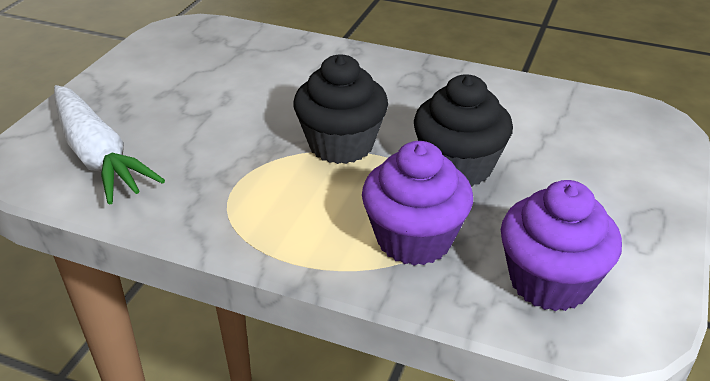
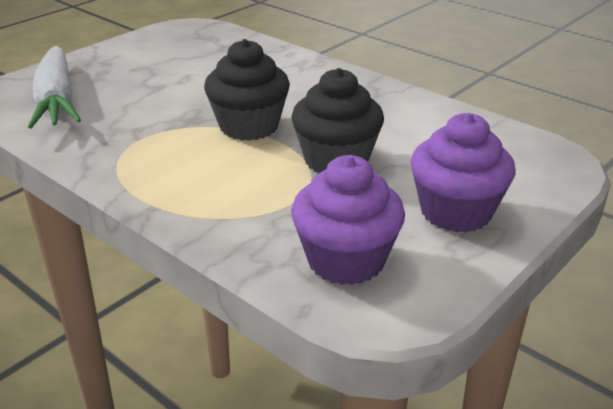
camera: 20 degrees right, 5 degrees down
(414, 239) = (253, 204): purple cupcake -> purple cupcake (455, 212)

